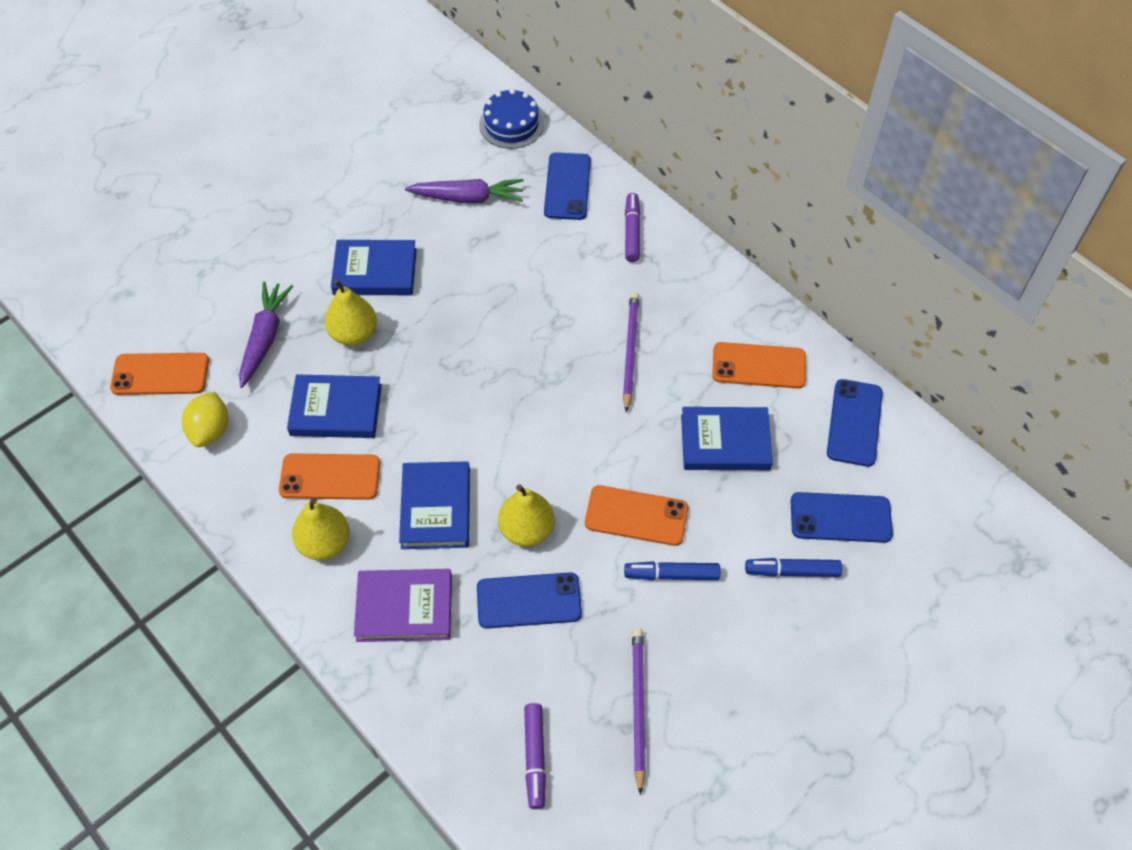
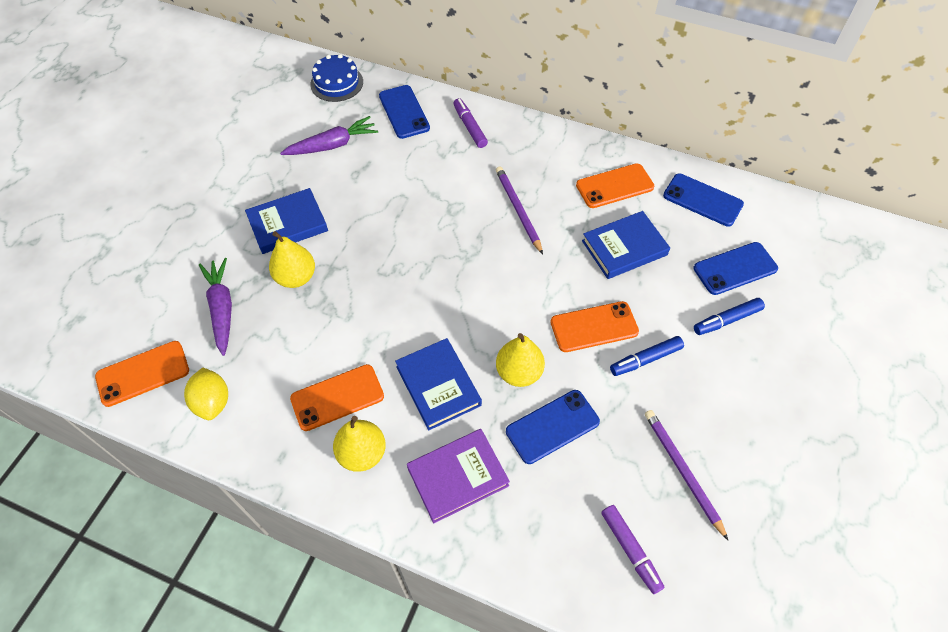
camera: 25 degrees left, 0 degrees up
(336, 410) = (313, 342): blue book -> none
(854, 423) = (702, 200): blue phone -> blue phone turned 45 degrees counterclockwise

